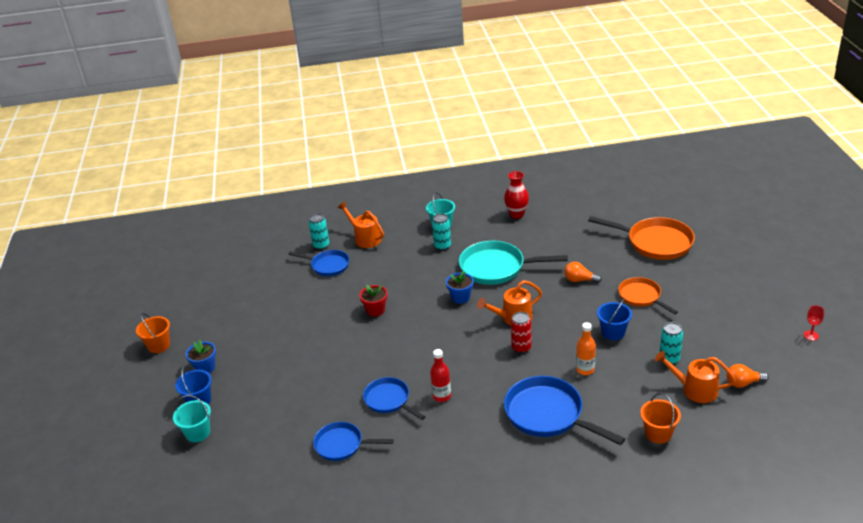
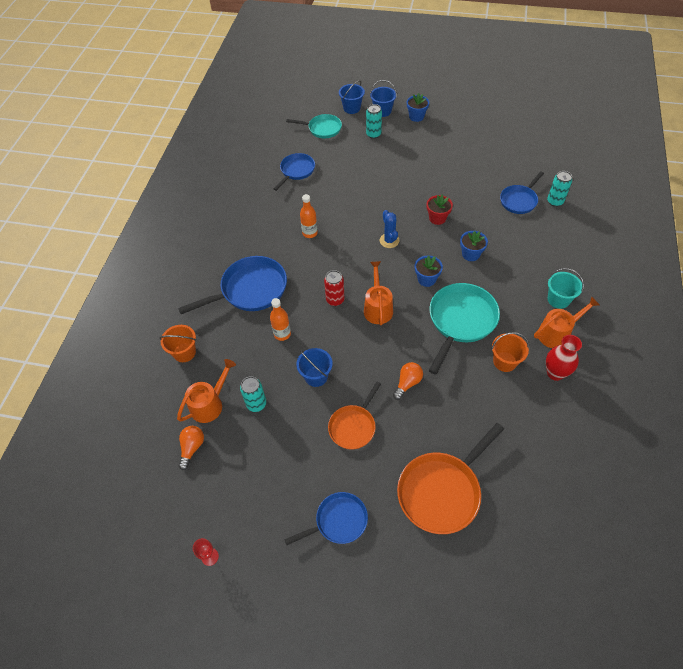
camera: 110 degrees right, 20 degrees up
(158, 345) = (455, 97): orange bucket -> orange bucket (504, 361)
(197, 433) = (352, 108): turquoise bucket -> blue bucket
(249, 448) = (322, 129): none -> turquoise pan
(365, 238) = (556, 234): orange watering can -> orange watering can (557, 333)
(389, 400) = (324, 203): blue pan -> blue pan (338, 521)
(414, 279) = (470, 254): none -> blue flower pot
(423, 334) = (389, 240): none -> blue cactus
(442, 246) = (517, 289): turquoise can -> turquoise can (373, 134)
(442, 396) = (310, 233): red bottle -> orange bottle
(641, 297) = (353, 426): orange pan -> orange pan turned 135 degrees clockwise

